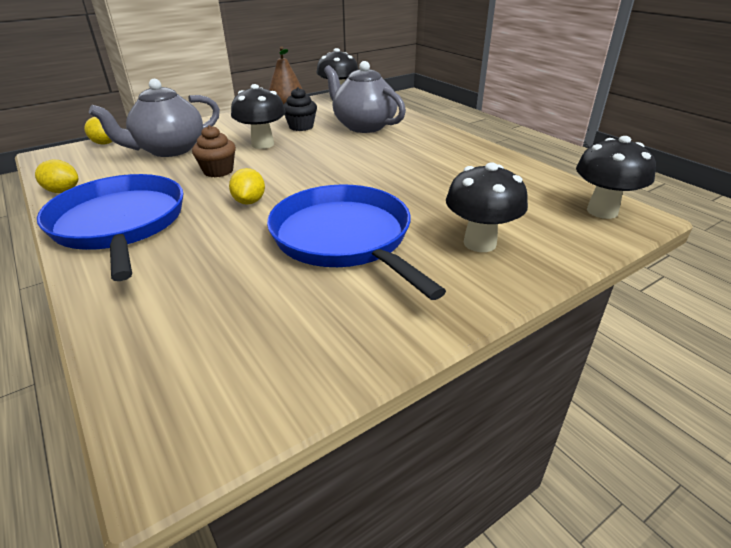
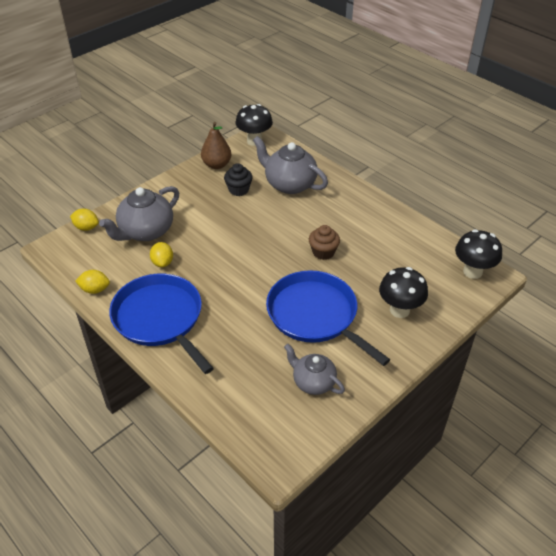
camera: 10 degrees left, 10 degrees up
(218, 171) = (199, 255): brown cupcake -> brown cupcake (323, 252)
(249, 201) = (238, 286): yellow lemon -> yellow lemon (162, 262)
(262, 144) = (217, 217): black mushroom -> none
(303, 321) = (313, 382): none -> grey teapot

